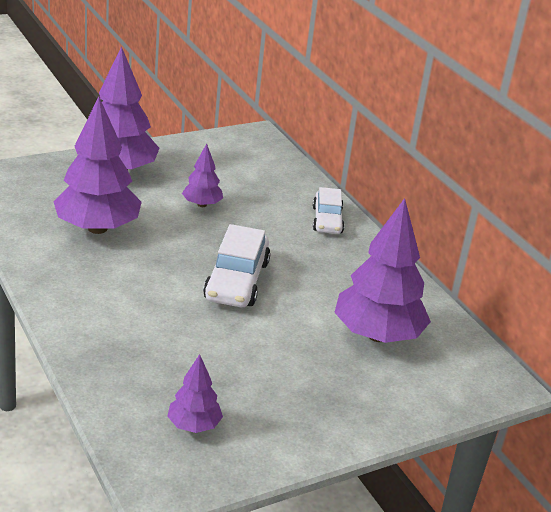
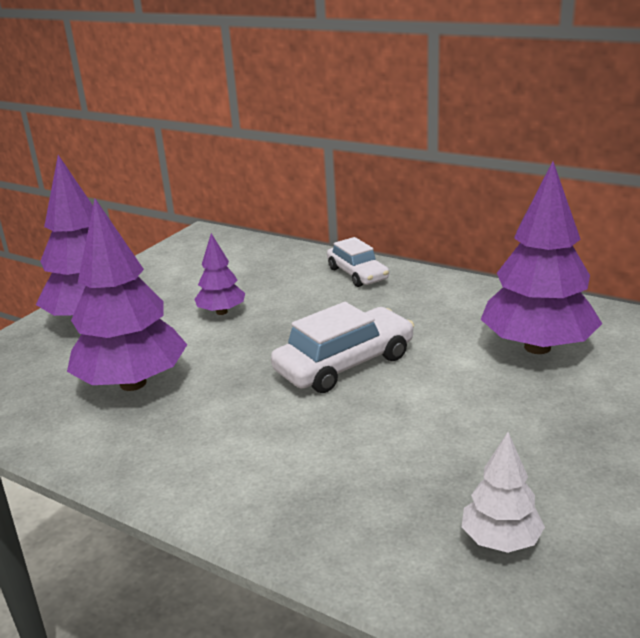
camera: 25 degrees left, 5 degrees down
(194, 425) = (501, 540): purple tree -> white tree
(236, 281) = (345, 364): white car -> white car turned 105 degrees counterclockwise

